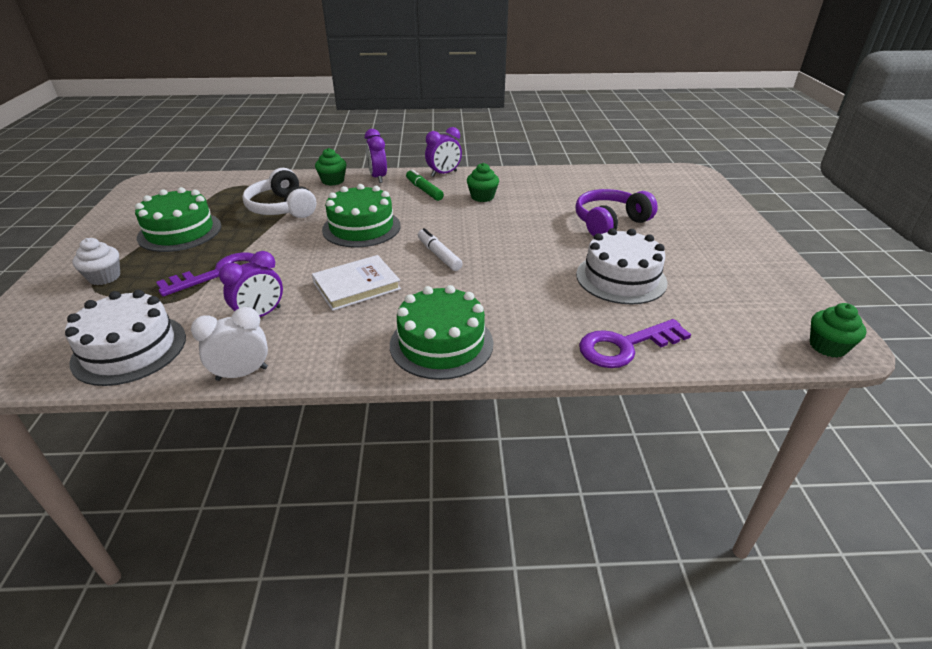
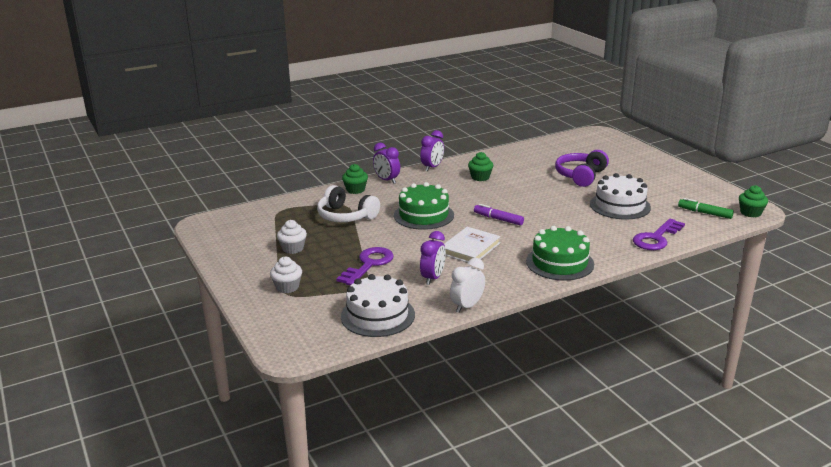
camera: 25 degrees left, 10 degrees down
(180, 231) = (293, 248): green cake -> white cupcake
(424, 190) = (433, 182): green marker -> green marker (705, 213)
(439, 255) = (498, 219): white marker -> purple marker

